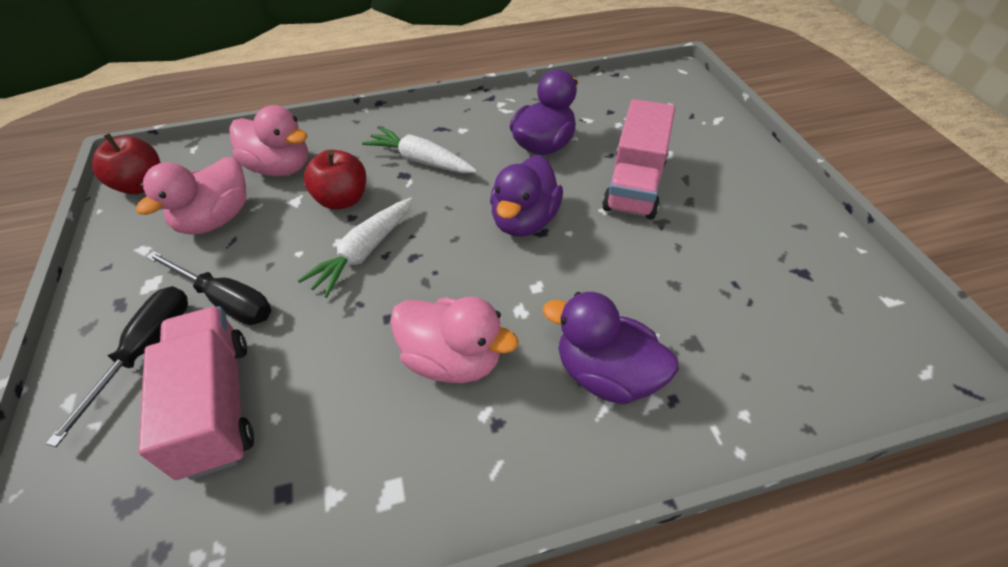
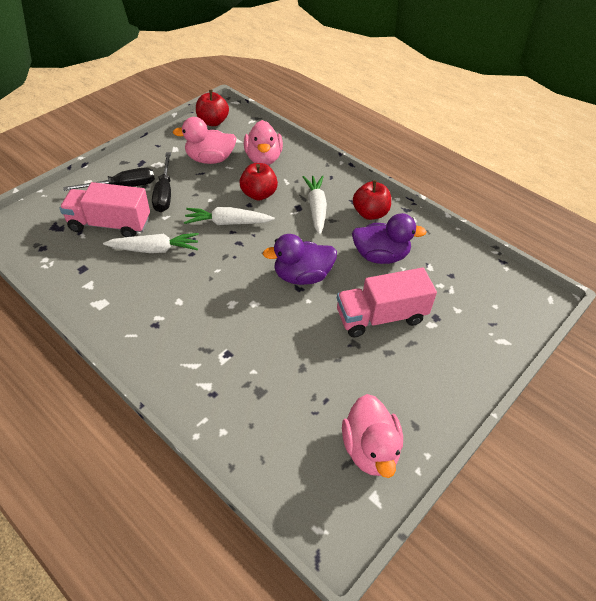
camera: 55 degrees right, 0 degrees up
(217, 405) = (110, 224): pink truck -> pink truck turned 120 degrees counterclockwise
(336, 362) = (154, 249): none -> white carrot
(453, 359) = (182, 290): pink duck -> pink duck (370, 449)
(471, 124) = (370, 213): none -> red apple
(606, 374) = (212, 357): purple duck -> none

